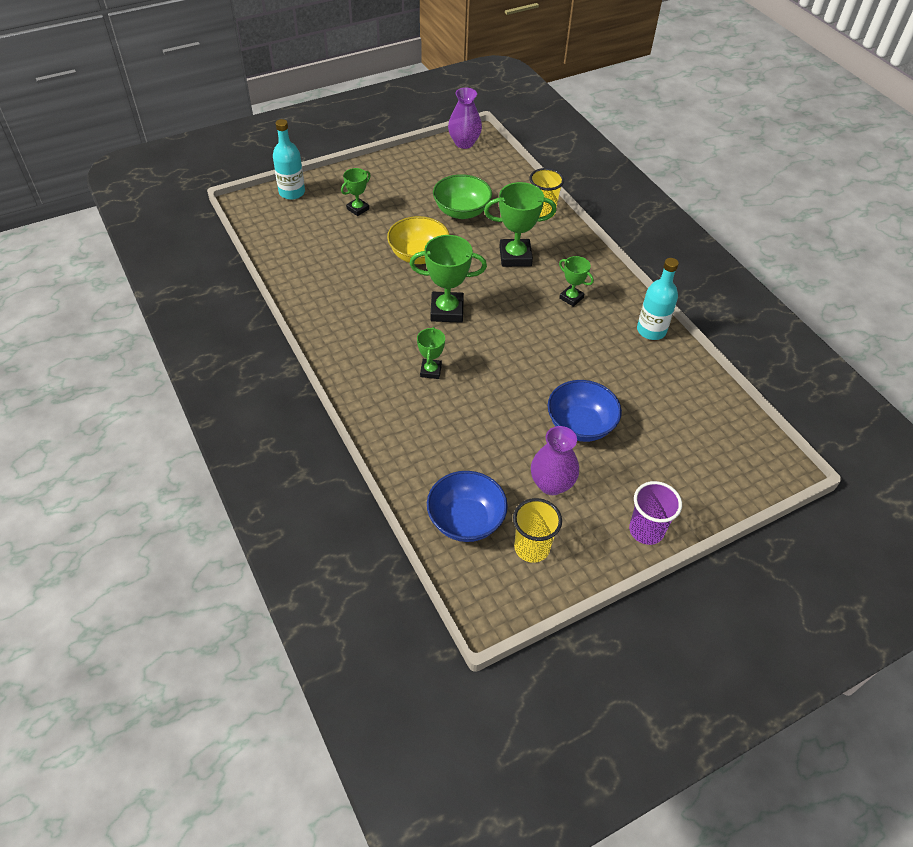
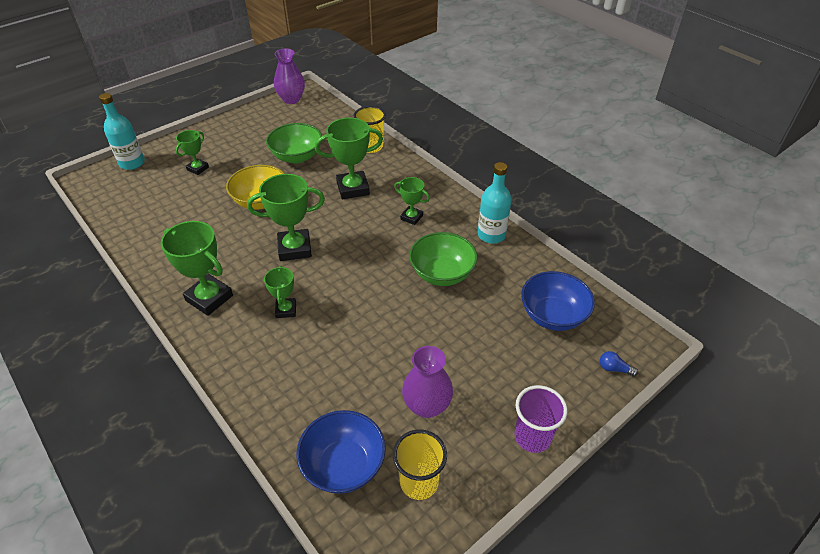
camera: 10 degrees left, 5 degrees down
(358, 346) = (209, 298): none -> green trophy
(580, 425) = (443, 338): blue bowl -> blue bowl (552, 315)
(591, 362) = (442, 273): none -> green bowl
(743, 485) = (614, 369): none -> blue light bulb

